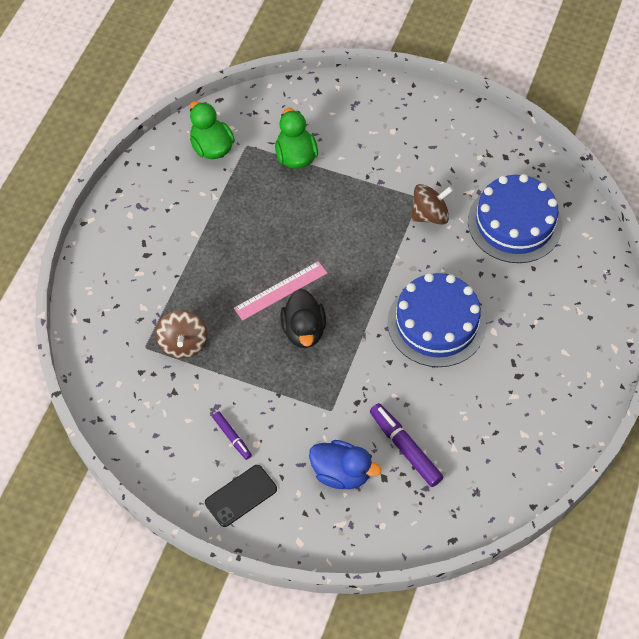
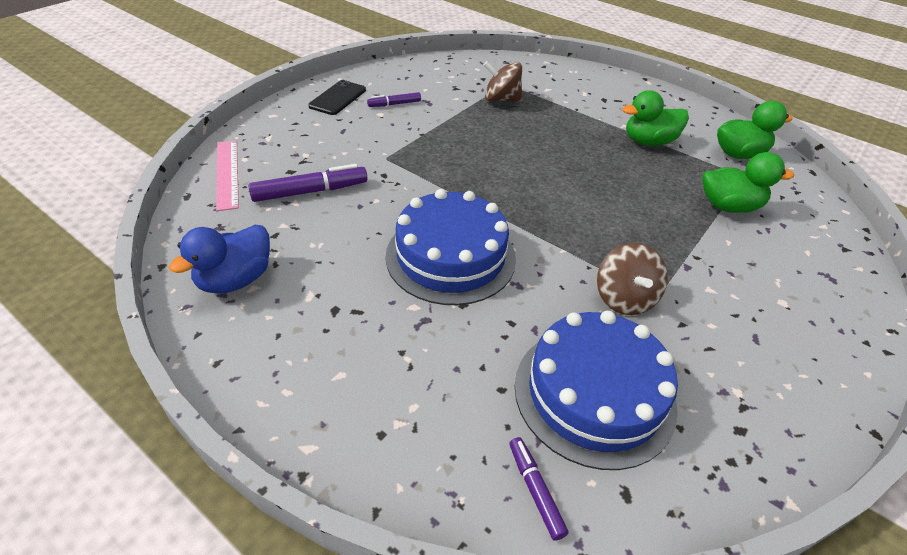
camera: 105 degrees right, 15 degrees down
(217, 213) = (648, 142): none -> green duck
(241, 496) = (338, 98): black phone -> black phone turned 45 degrees clockwise
(280, 290) = (540, 158): pink ruler -> pink ruler (227, 174)
(303, 330) = (485, 161): black duck -> none
(341, 473) = (316, 148): blue duck -> blue duck (235, 280)
(585, 241) = (535, 490): none -> purple marker

